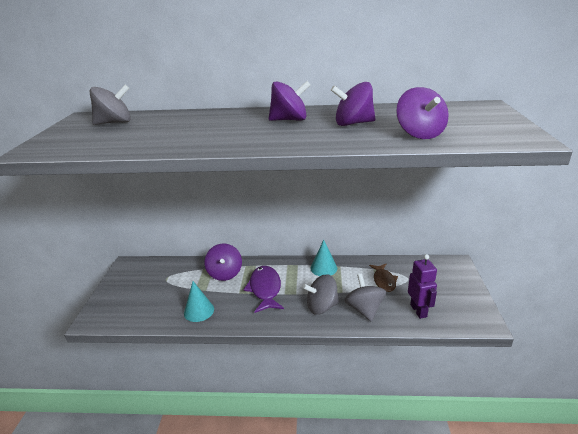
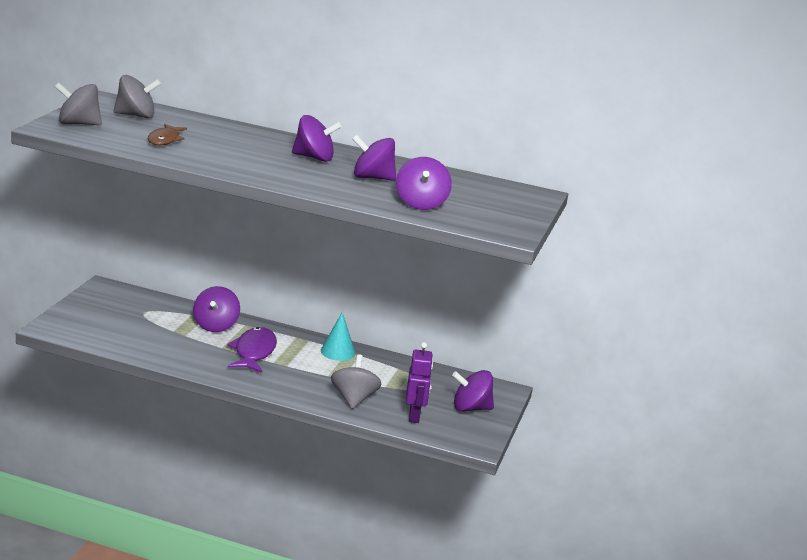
camera: 10 degrees right, 5 degrees down
(199, 311) = (167, 351): turquoise cone -> none
(322, 307) = (307, 384): grey spinning top -> grey spinning top (78, 124)
(384, 281) = (400, 382): brown fish -> brown fish (165, 140)
(449, 288) = (471, 408): none -> purple spinning top

